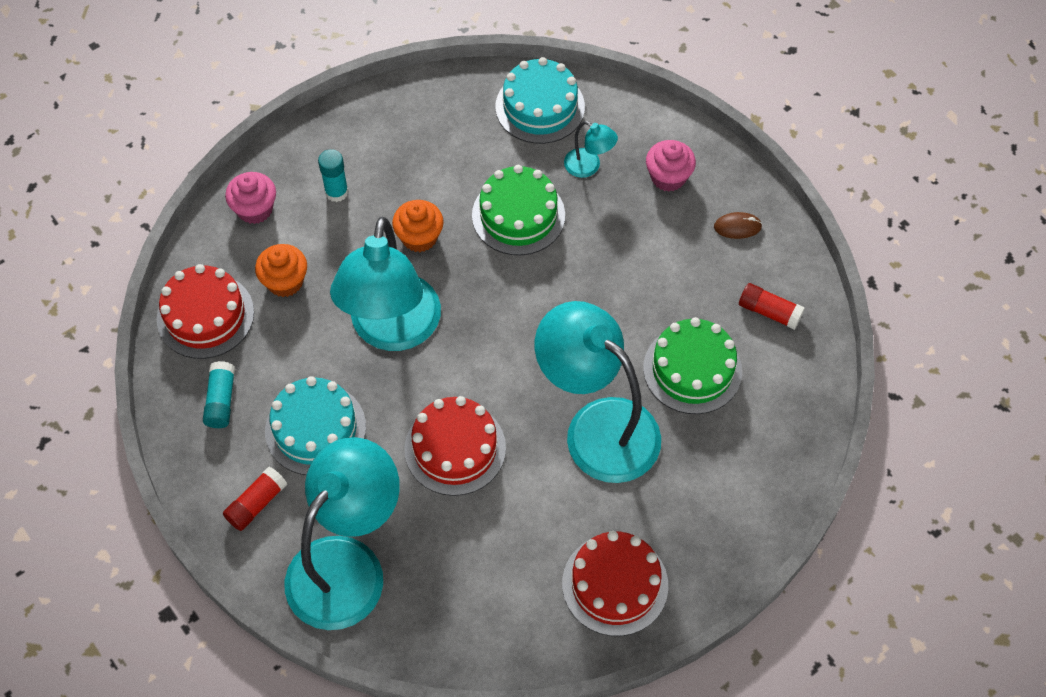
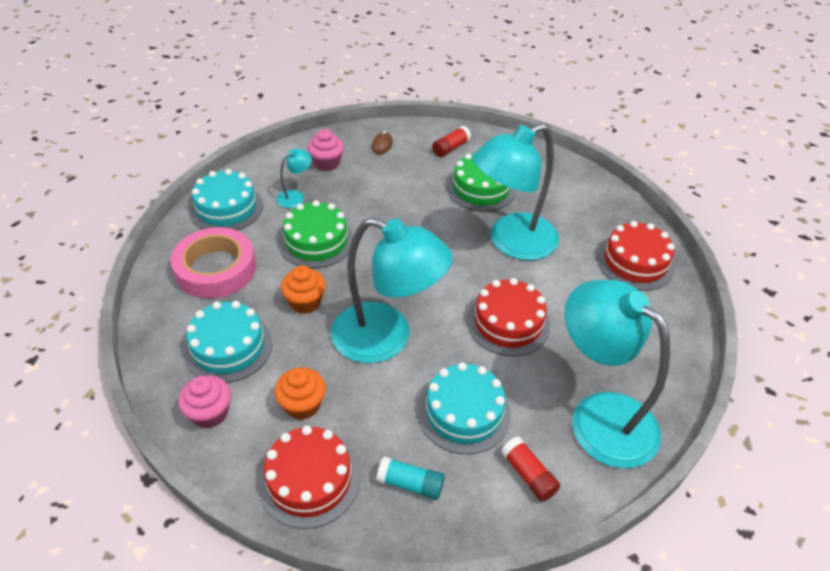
camera: 75 degrees left, 15 degrees down
(336, 192) = (228, 347): turquoise glue stick -> turquoise cake
(439, 137) = (216, 269): none -> pink tape

